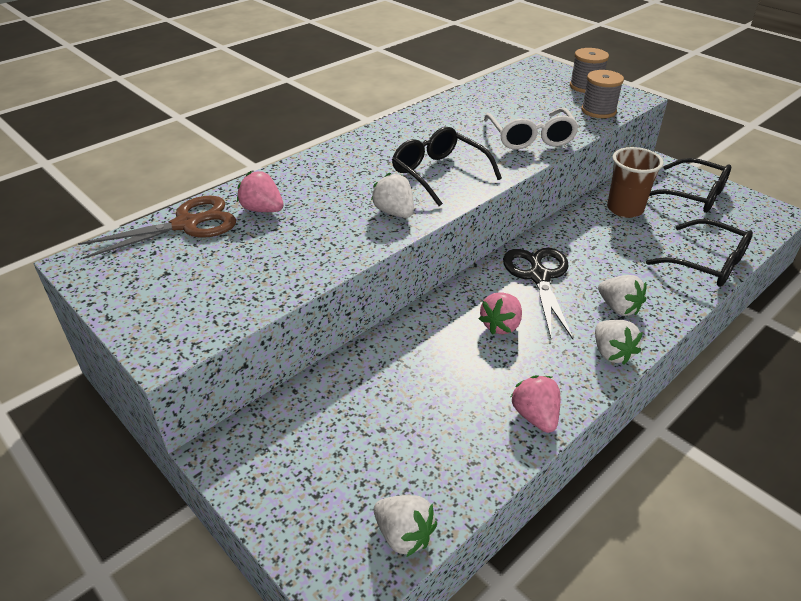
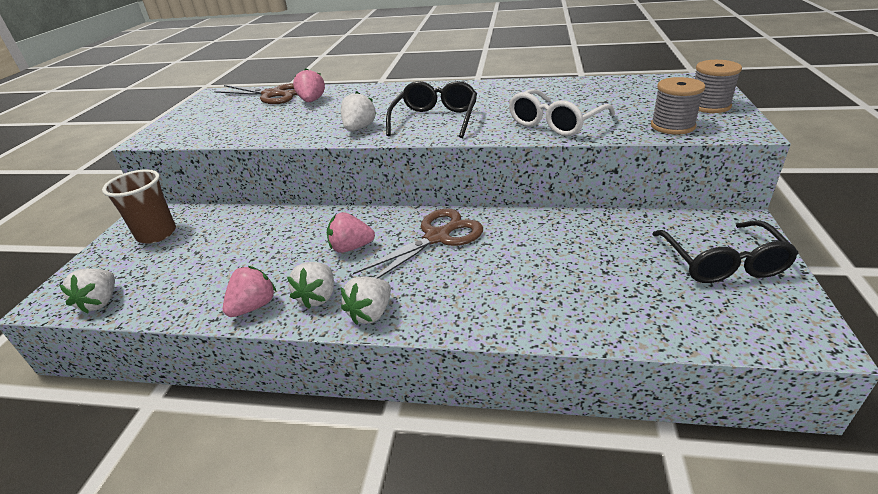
camera: 55 degrees right, 5 degrees down
(539, 277) = (437, 237): black scissors -> brown scissors
(618, 308) = (443, 292): white strawberry -> white strawberry (318, 297)
(625, 209) = (614, 235): brown cup -> brown cup (156, 234)
(707, 263) = (598, 318): black glasses -> none

